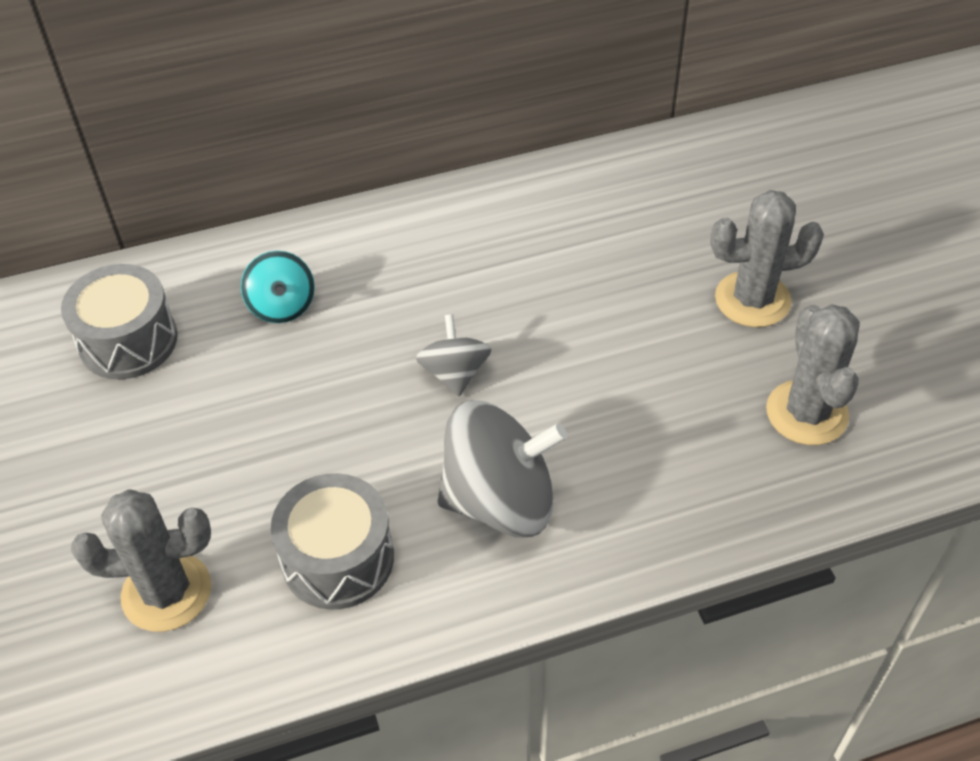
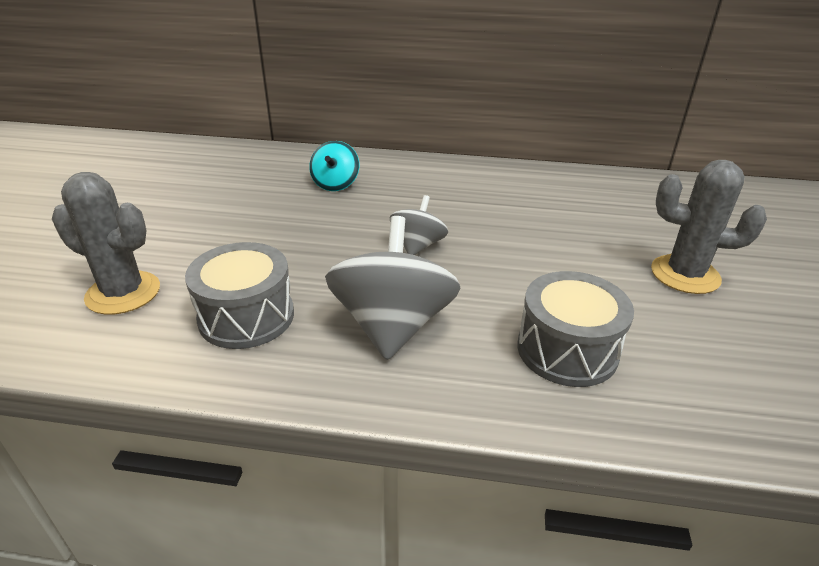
camera: 25 degrees right, 15 degrees down
(128, 341) = (234, 174): grey drum -> grey drum (567, 350)
(500, 500) = (392, 325): grey spinning top -> grey spinning top turned 105 degrees counterclockwise
(806, 413) = (703, 361): grey cactus -> none

